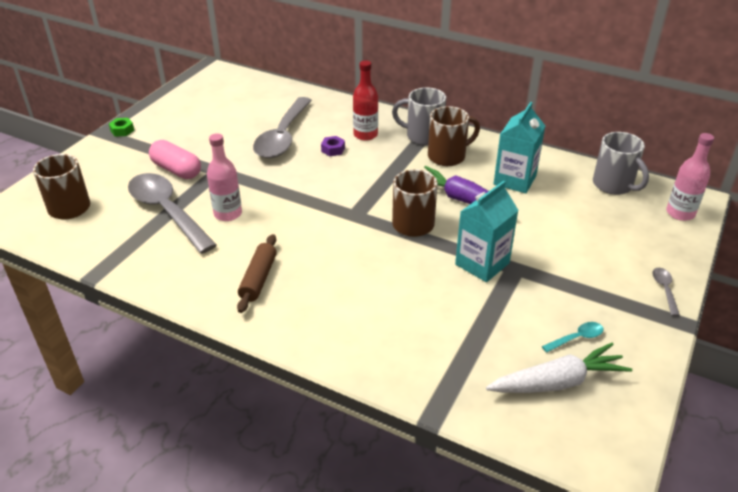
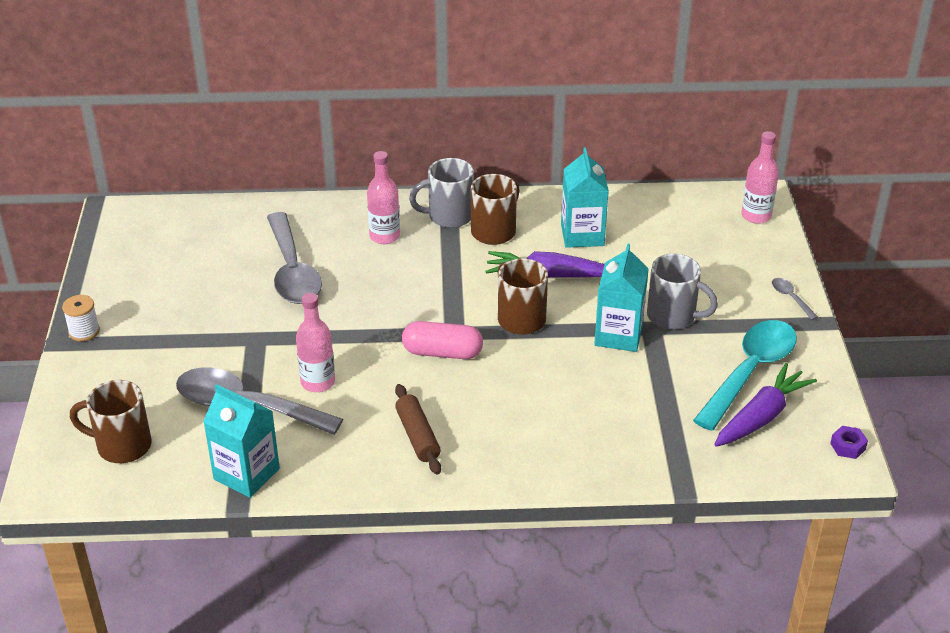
camera: 30 degrees left, 0 degrees up
(120, 257) = (246, 474): none -> turquoise carton
(122, 130) = (84, 331): green nut -> white spool
(176, 170) = (206, 355): pink capsule -> pink capsule (442, 353)
(333, 149) = (364, 266): purple nut -> purple nut (848, 446)
(365, 135) = (384, 236): red bottle -> pink bottle
(558, 382) = (761, 416): white carrot -> purple carrot
(576, 338) = (750, 372): turquoise spoon -> turquoise spoon, size x2.47
(614, 185) = (678, 207): grey mug -> grey mug (673, 316)

